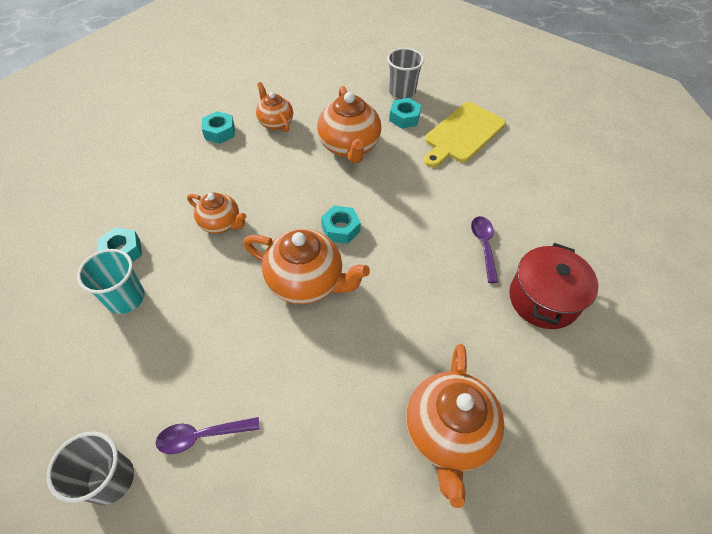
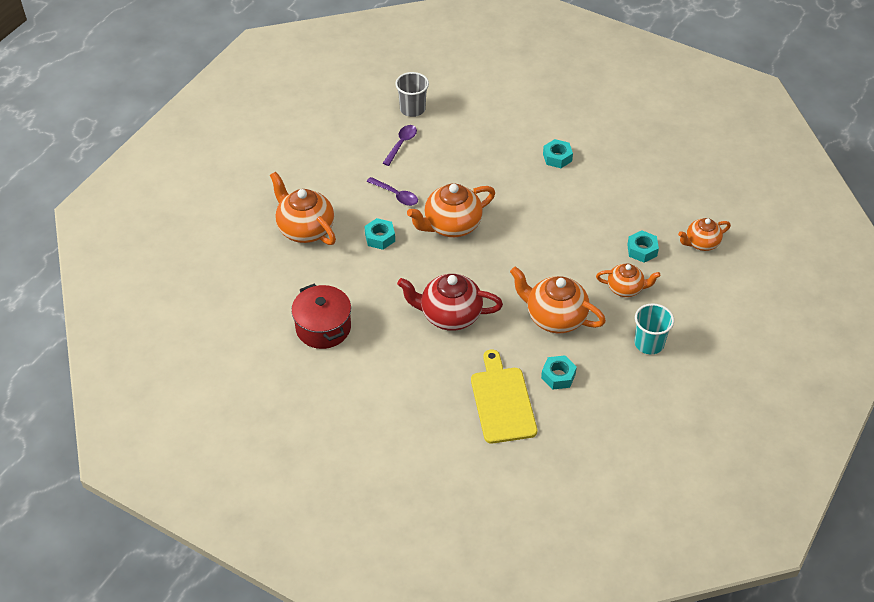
camera: 130 degrees right, 5 degrees down
(125, 298) = (517, 147): turquoise cup -> turquoise cup (649, 343)
(221, 223) = (539, 209): orange teapot -> orange teapot (701, 243)
(340, 229) = (477, 264): turquoise nut -> turquoise nut (380, 237)
(402, 91) = (595, 399): grey cup -> none
(420, 212) = (449, 315): none -> red teapot
(484, 246) = (389, 329): purple spoon -> purple spoon (396, 195)

